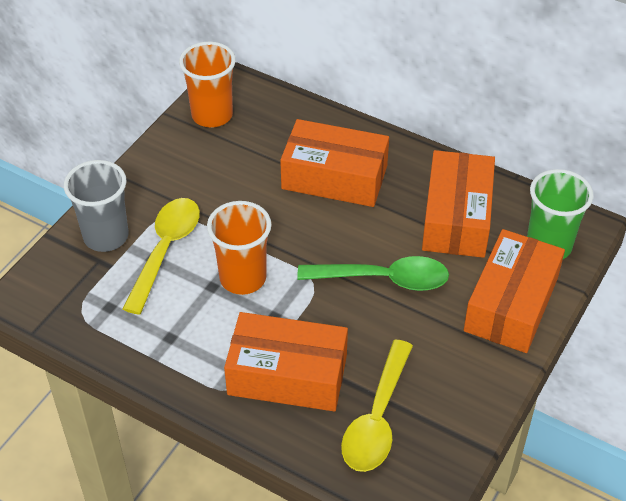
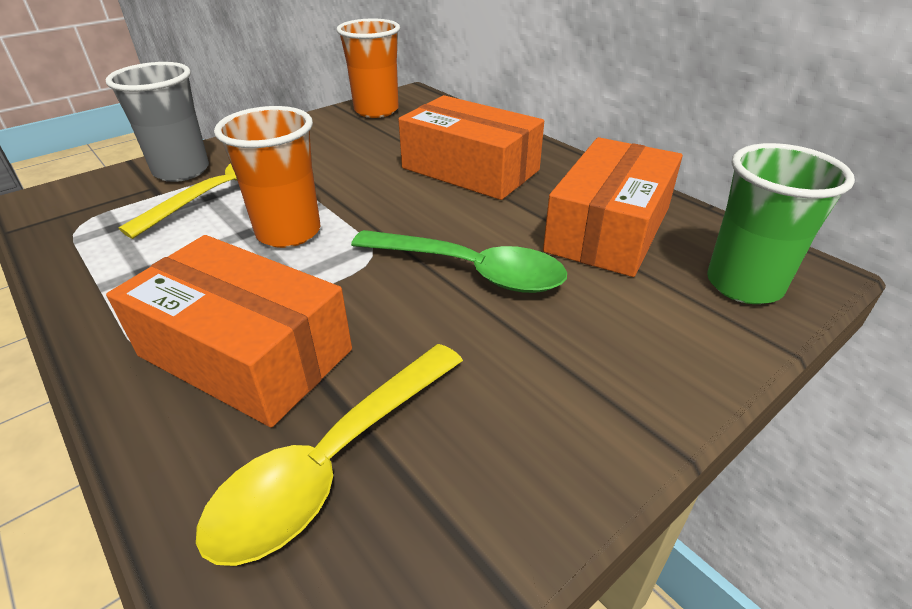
camera: 20 degrees right, 10 degrees down
(511, 304) = (660, 345): orange box -> none

